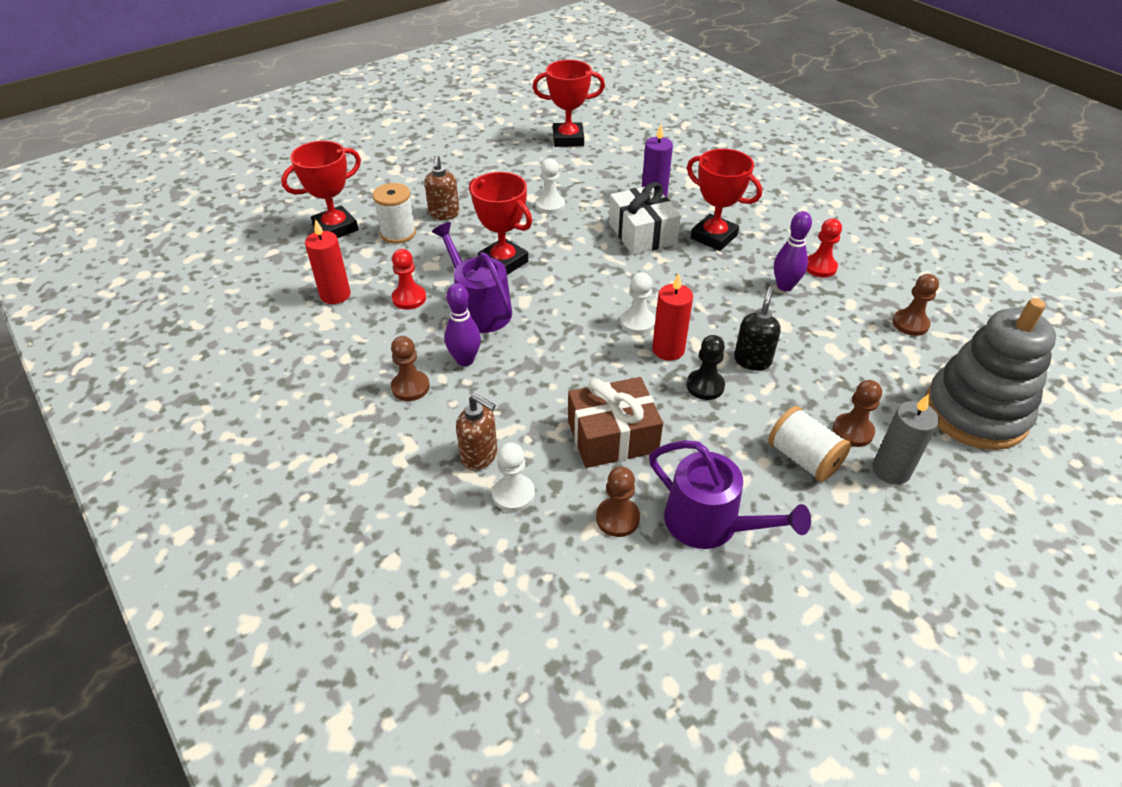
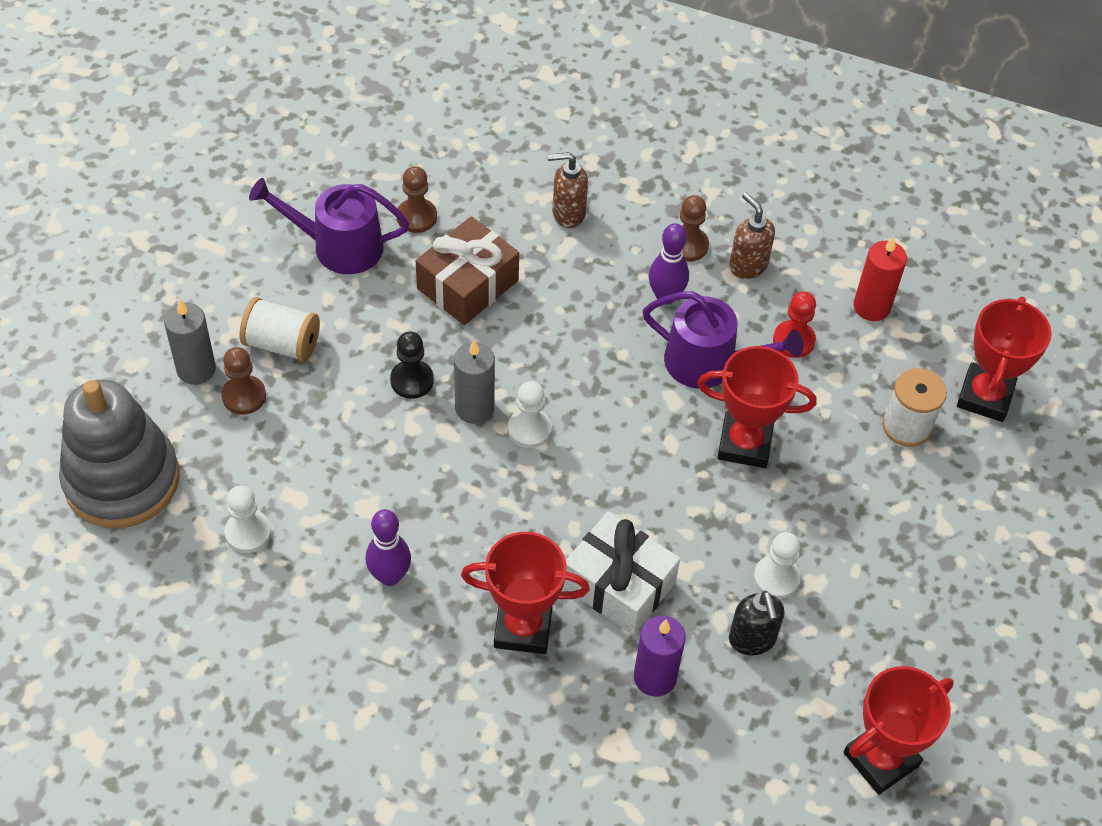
camera: 145 degrees right, 10 degrees up
(444, 214) = (889, 487): brown soap dispenser -> brown soap dispenser (747, 265)
(513, 494) = (514, 197): white pawn -> white pawn (248, 533)
(668, 350) = (474, 408): red candle -> grey candle
(752, 360) = (378, 437): black soap dispenser -> black soap dispenser (752, 640)
(820, 267) = (358, 637): red pawn -> none
(910, 324) = (216, 585): brown pawn -> none

